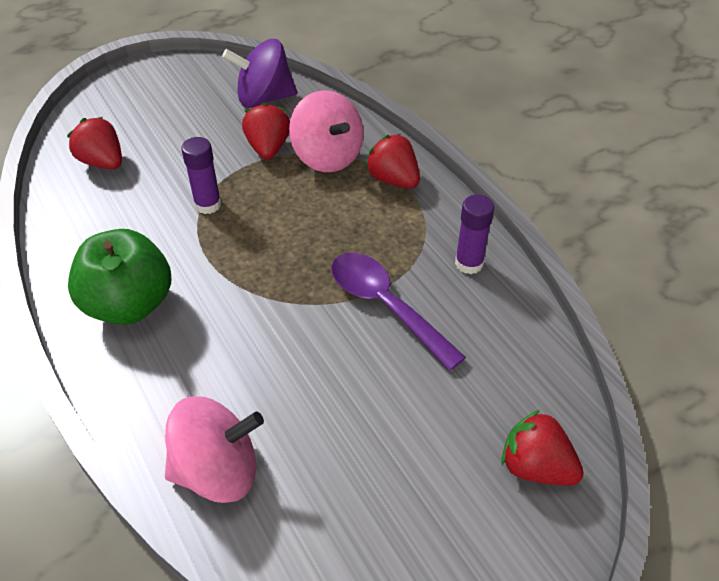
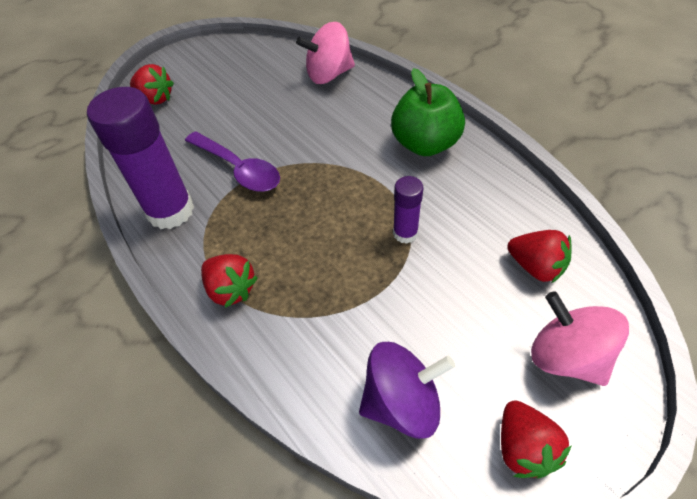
camera: 175 degrees right, 5 degrees up
(268, 148) = (370, 313): red strawberry -> red strawberry (523, 447)
(327, 157) = (303, 310): pink spinning top -> pink spinning top (566, 356)
(469, 263) = (170, 211): purple glue stick -> purple glue stick, size x1.99

